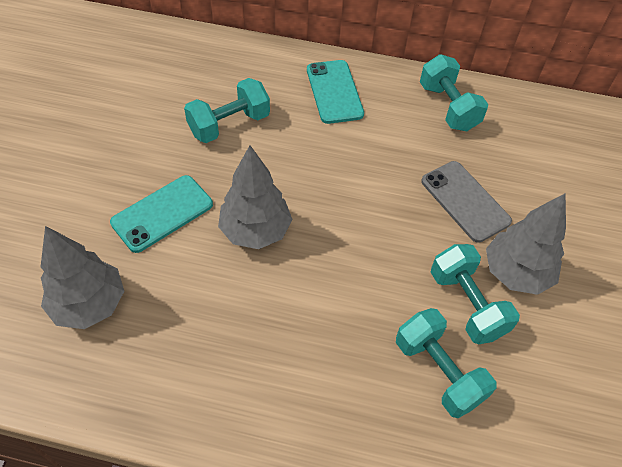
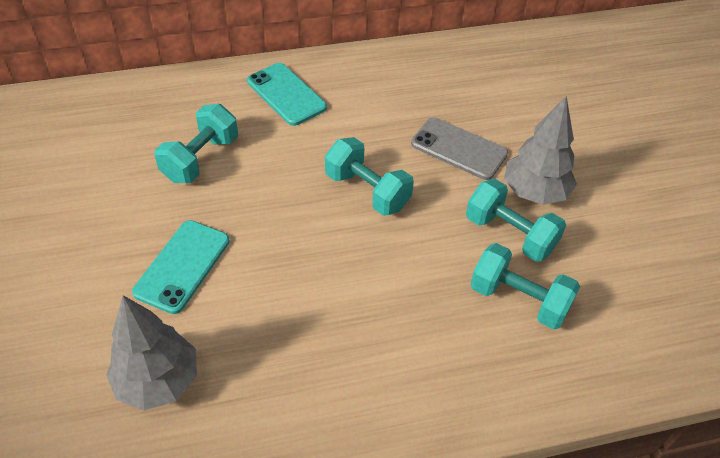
camera: 25 degrees left, 5 degrees down
(255, 231) = (285, 246): grey tree -> none
(448, 107) = (398, 74): turquoise dumbbell -> turquoise dumbbell (367, 191)

